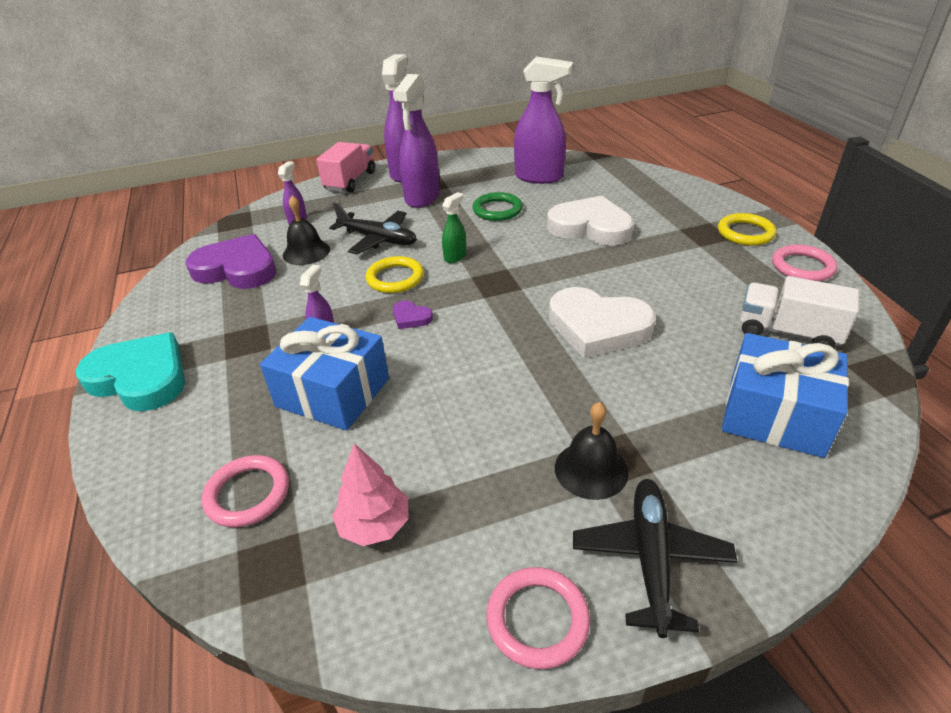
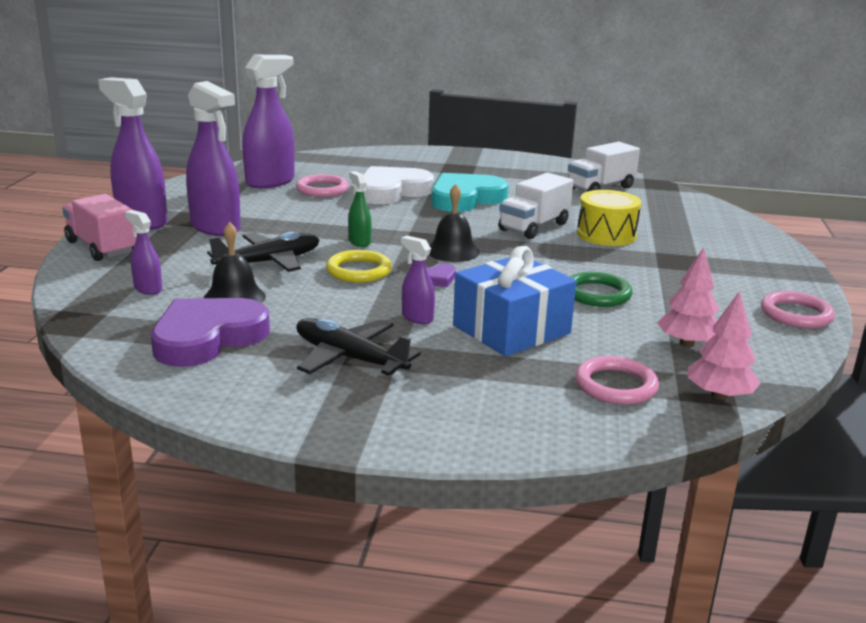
camera: 65 degrees left, 15 degrees down
(140, 378) = (372, 419): turquoise heart -> turquoise heart (465, 198)
(257, 583) = (719, 395): none -> pink tree
(497, 210) = (302, 209): green ring -> green ring (597, 294)
(591, 469) = (682, 269): black bell -> black bell (452, 251)
(598, 327) = (534, 227): white heart -> white truck
(635, 380) = (606, 234): none -> yellow drum
(650, 558) = (766, 276): black plane -> black plane (349, 358)
(745, 233) = (474, 160): yellow ring -> none
(775, 415) = (673, 215): blue gift -> none
(802, 267) = (536, 163): pink ring -> pink ring (322, 189)

